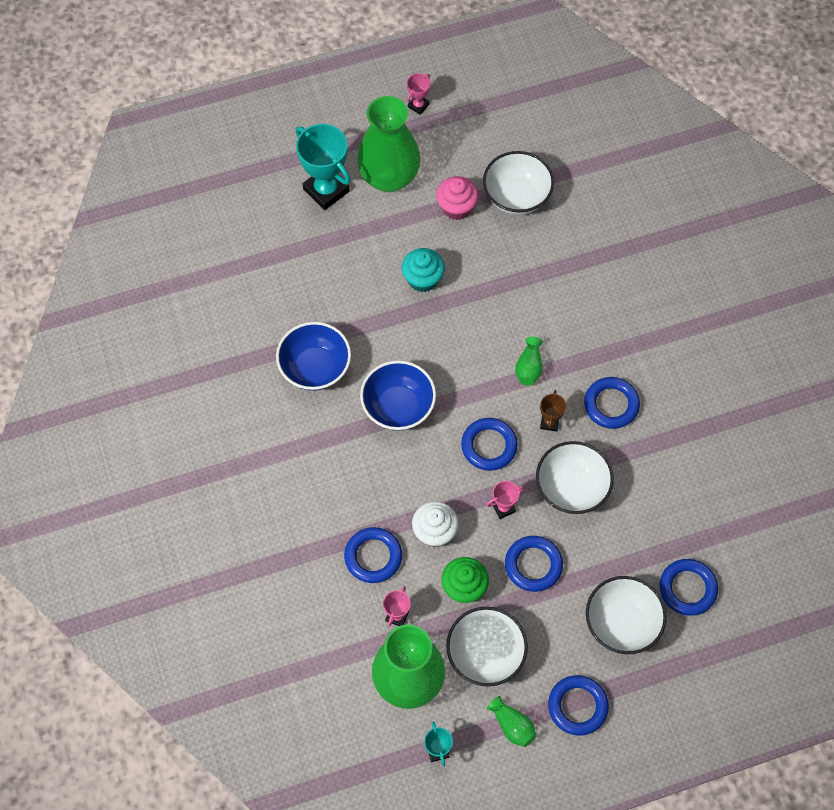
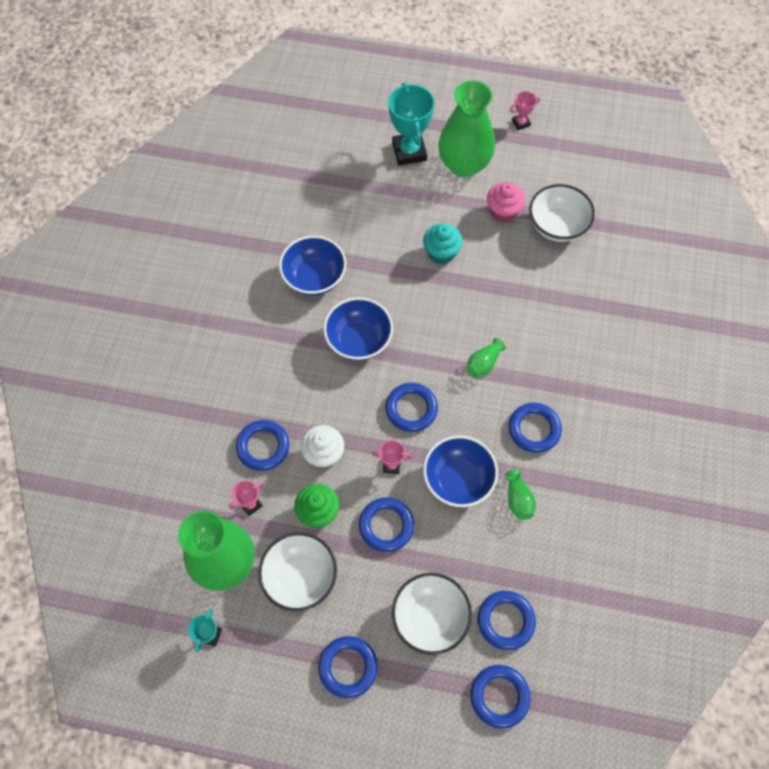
camera: 30 degrees right, 0 degrees up
(512, 726) = (283, 651): green vase -> green vase (518, 499)
(549, 422) = (473, 416): brown trophy -> none
(571, 488) = (458, 479): white bowl -> blue bowl
(720, 655) = (499, 696): none -> blue ring

